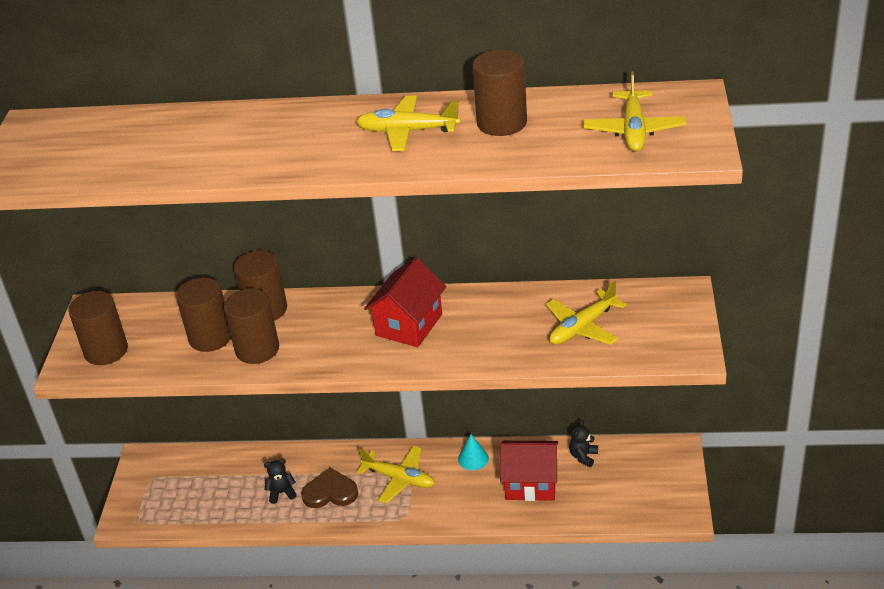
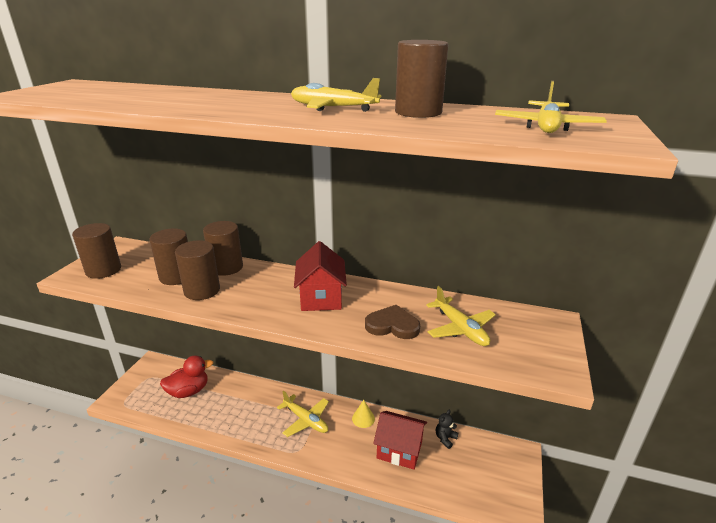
camera: 10 degrees right, 10 degrees down
(221, 483) = (189, 391): none -> red duck
(281, 493) = (222, 409): black teddy bear -> none
(330, 492) = (254, 417): brown heart -> brown heart (392, 325)
(409, 325) = (321, 297): red house -> red house turned 45 degrees counterclockwise
(473, 458) = (363, 418): turquoise cone -> yellow cone
(582, 327) = (460, 329): yellow plane -> yellow plane turned 90 degrees counterclockwise

